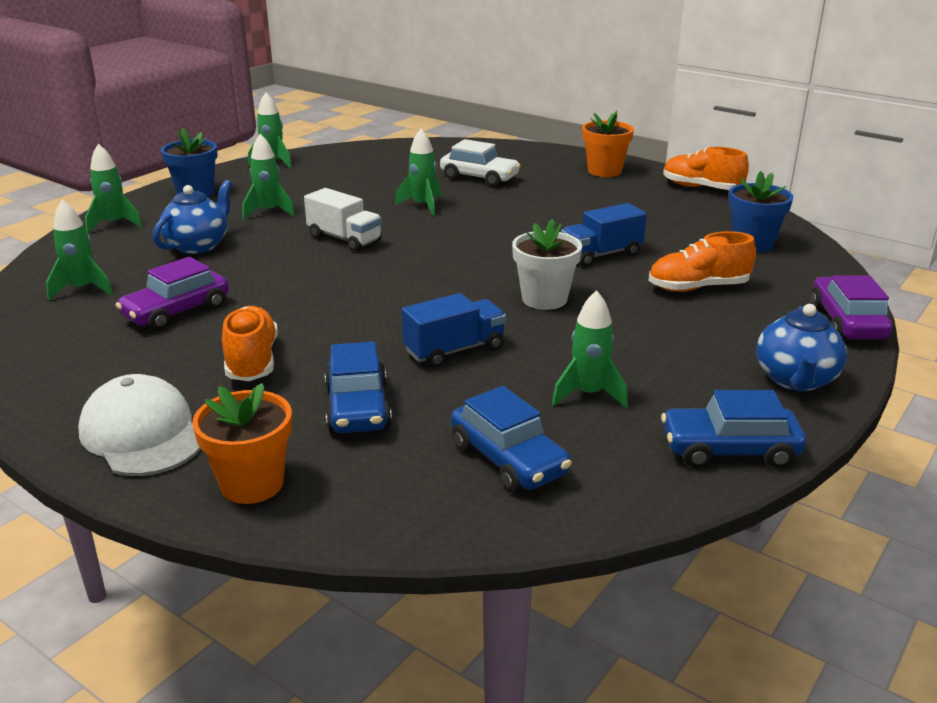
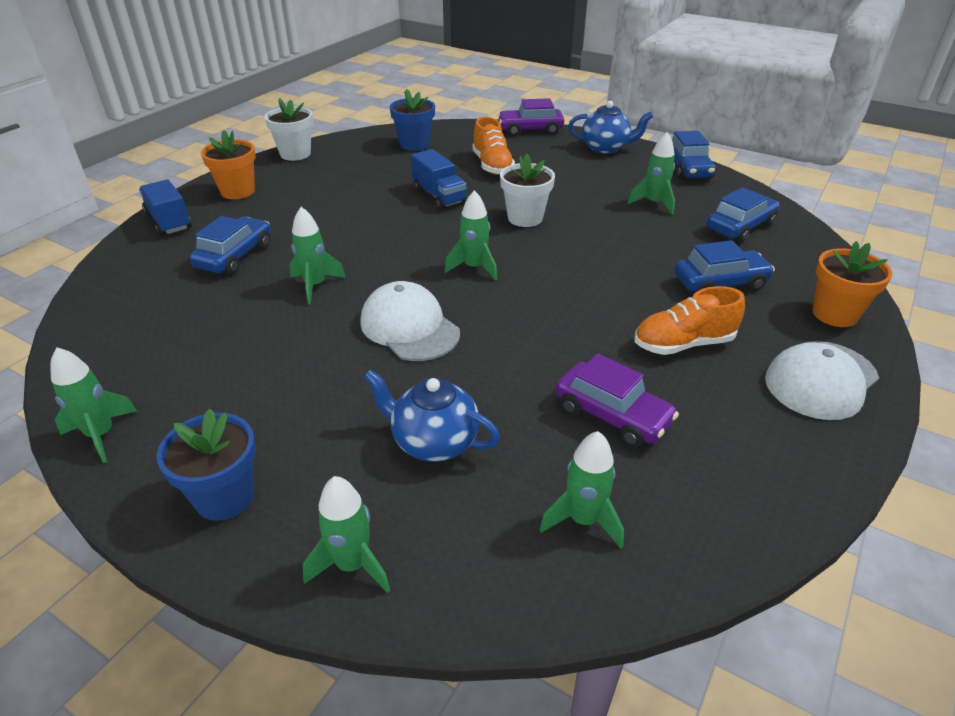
camera: 95 degrees left, 10 degrees up
(269, 212) = (320, 400): green rocket -> green rocket (474, 268)
(344, 239) = (409, 327): white truck -> white cap
(454, 350) = (620, 250): blue truck -> blue truck (169, 221)
(479, 178) = (235, 256): white car -> blue car
(701, 188) = (295, 154): orange shoe -> white flower pot

